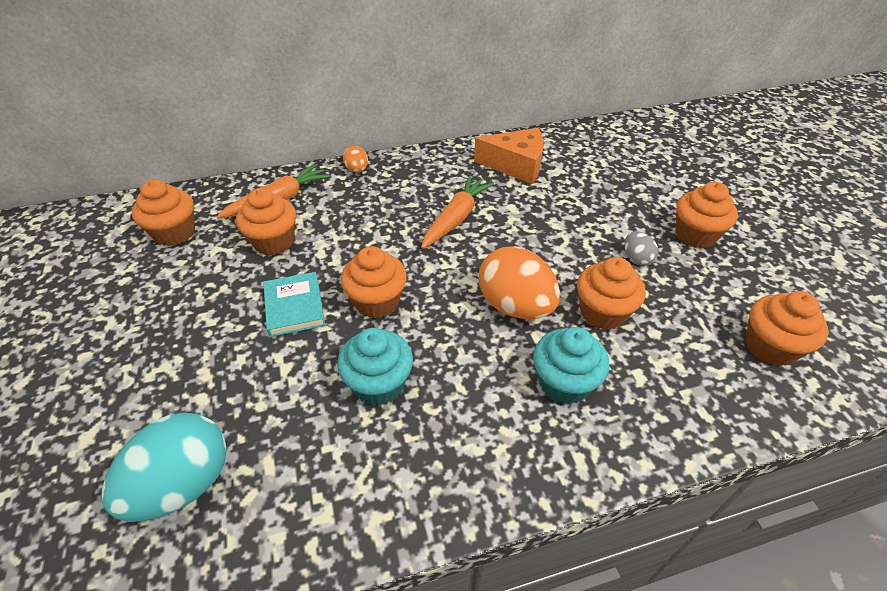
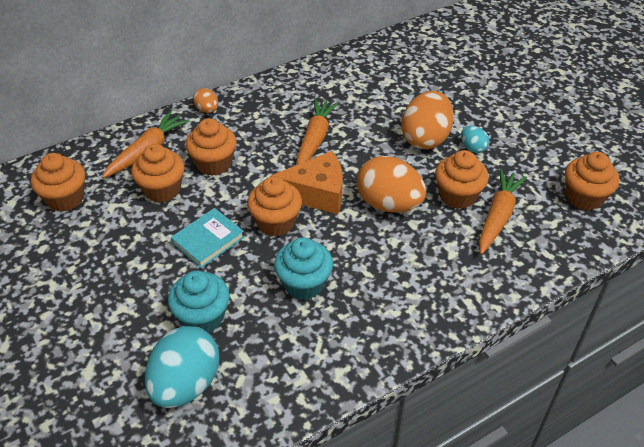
camera: 15 degrees left, 0 degrees up
(294, 307) = (208, 240): turquoise book -> turquoise book turned 75 degrees clockwise
(516, 165) = (350, 82): orange cheese -> orange cheese (316, 193)
(564, 383) = (443, 254): turquoise cupcake -> turquoise cupcake (202, 317)
(582, 238) = (425, 138): none -> orange egg
(636, 259) = (473, 148): grey egg -> turquoise egg
(648, 349) = (498, 216): none -> orange carrot
(695, 235) = (514, 120): orange cupcake -> orange cupcake (214, 164)

